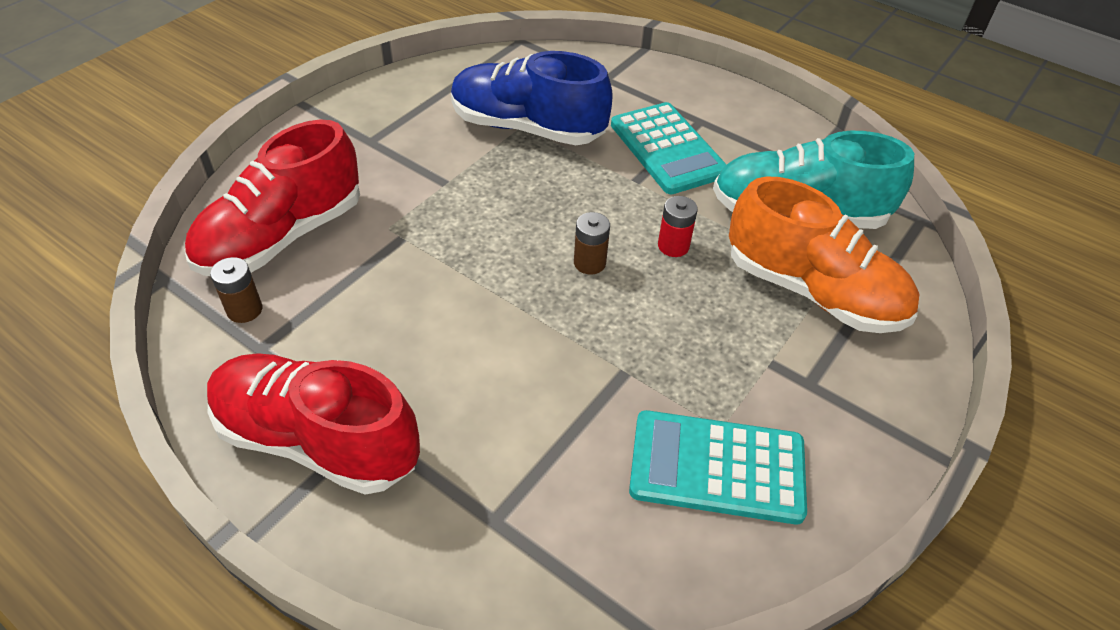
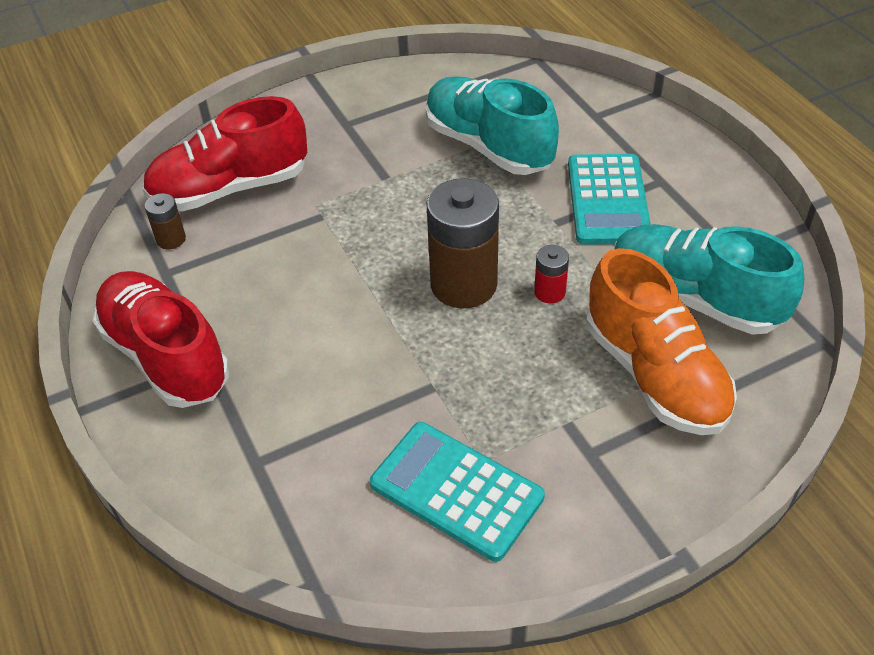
camera: 30 degrees right, 0 degrees up
(527, 128) = (488, 146): blue shoe -> turquoise shoe
(589, 263) = (463, 284): brown battery -> brown battery, size x2.16

